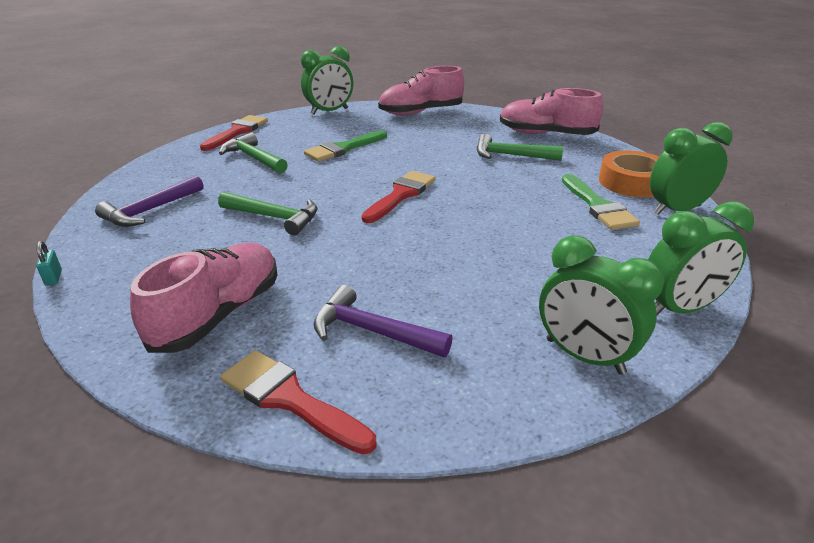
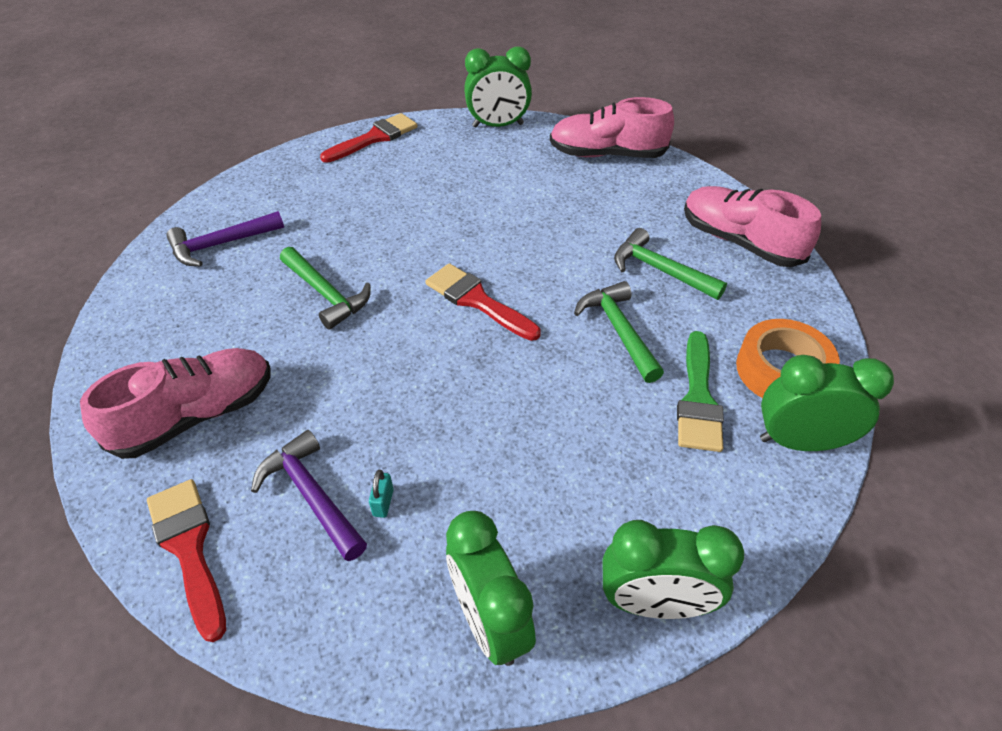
camera: 25 degrees right, 15 degrees up
(53, 278) = (96, 314): turquoise padlock -> turquoise padlock (383, 503)
(254, 158) = (364, 189): green hammer -> green hammer (619, 330)
(343, 148) = (469, 199): green brush -> none
(401, 195) = (477, 301): red brush -> red brush turned 105 degrees counterclockwise

